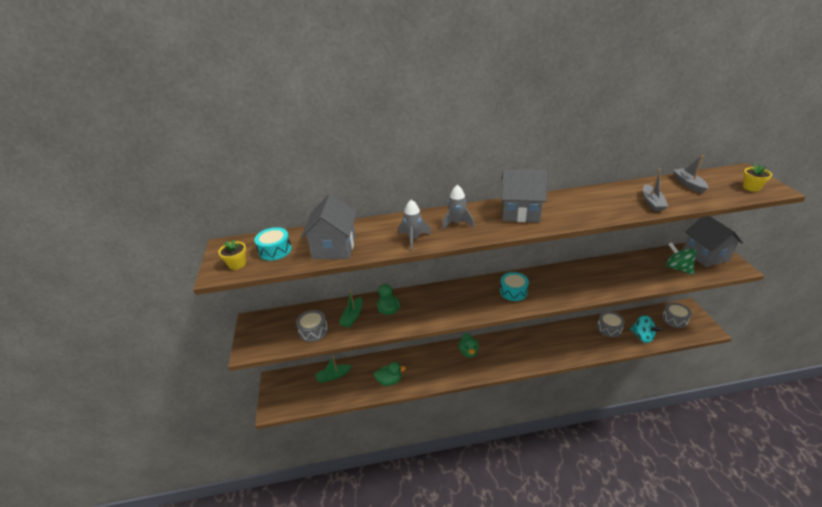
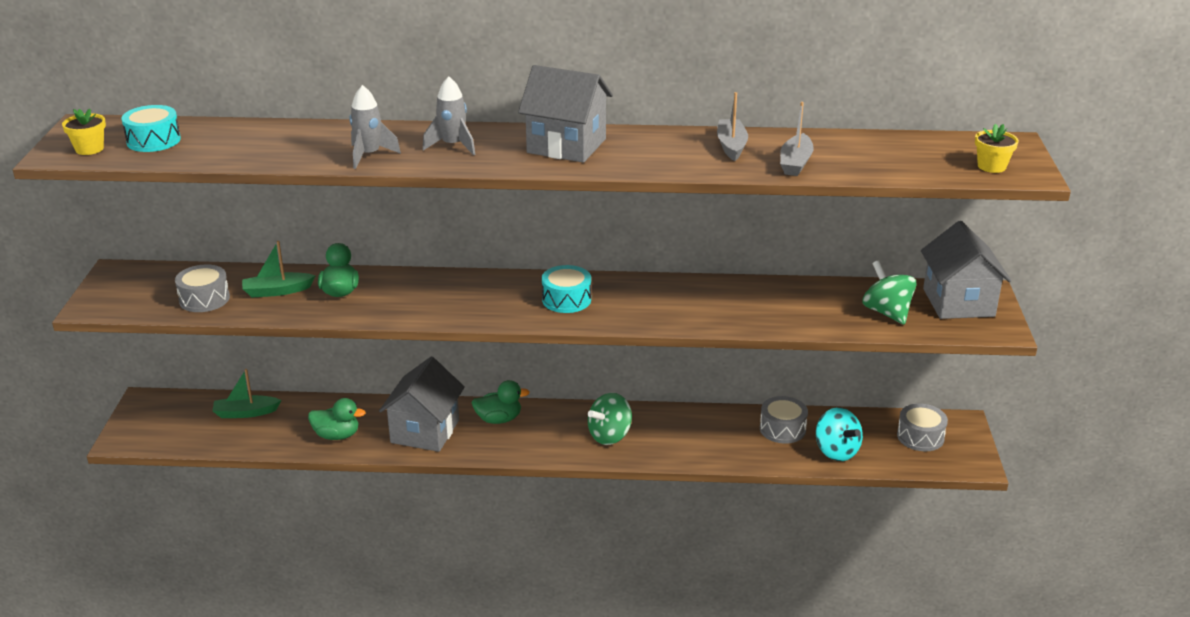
camera: 10 degrees right, 5 degrees down
(334, 247) = (242, 149): grey house -> grey house (425, 431)
(352, 317) = (277, 291): green boat -> green boat turned 45 degrees clockwise
(468, 352) = (499, 419): green duck -> green duck turned 105 degrees counterclockwise
(529, 350) = (610, 436): none -> green spinning top
(688, 184) = (889, 147): grey boat -> grey boat (731, 146)

